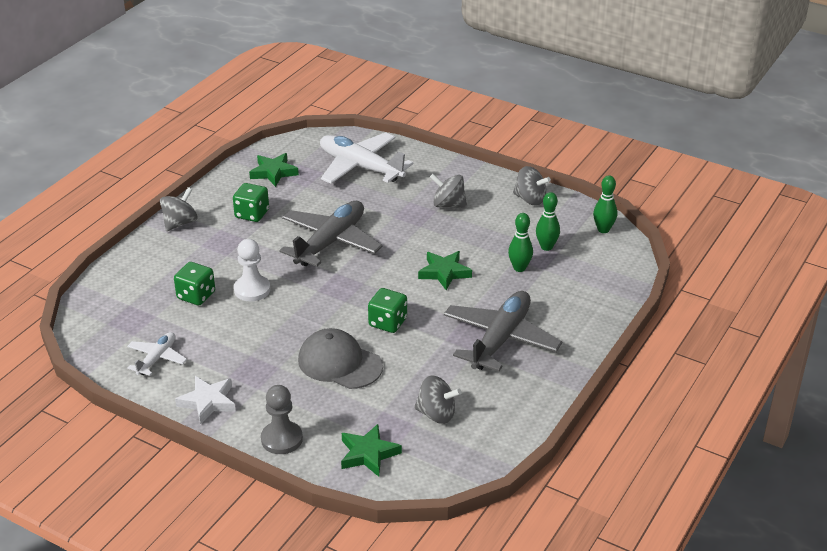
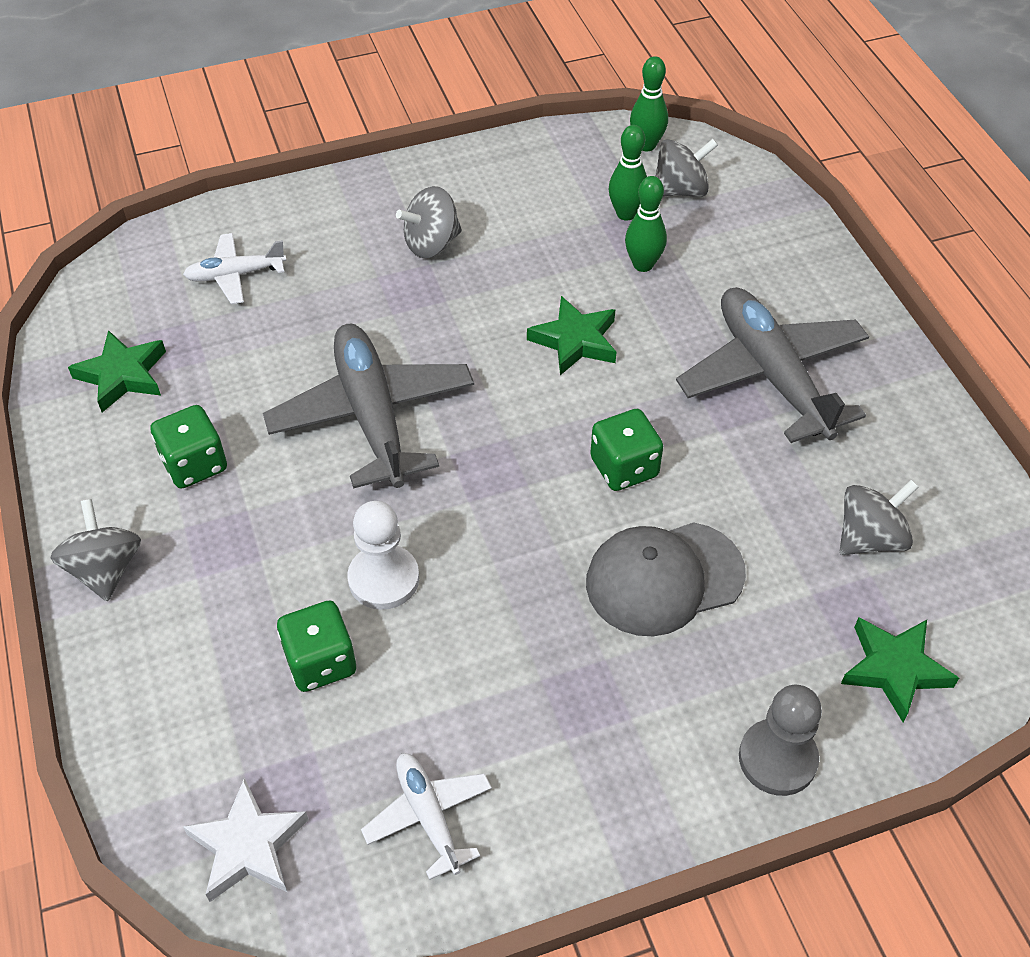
camera: 50 degrees left, 15 degrees up
(208, 402) = (606, 807): white star -> white star (248, 846)
(360, 167) = (235, 275): white plane -> white plane, size x0.52
(530, 199) = (511, 165): grey spinning top -> grey spinning top (680, 190)

